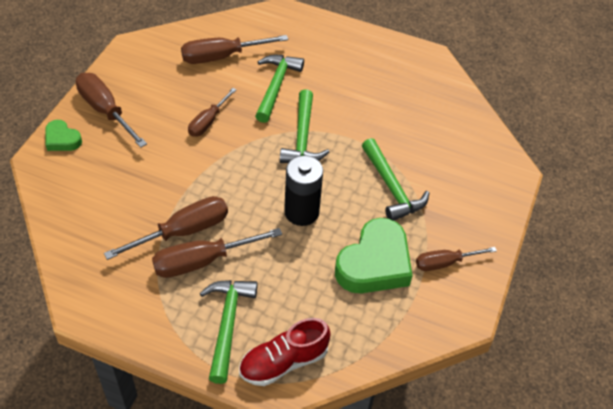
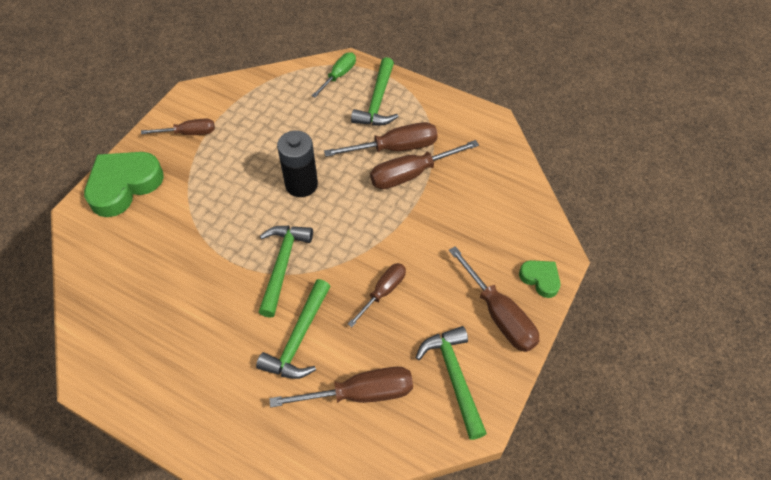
camera: 170 degrees left, 5 degrees up
(283, 362) = (338, 76): red shoe -> green screwdriver
(374, 263) = (249, 137): green heart -> green heart (124, 185)
(391, 187) = (208, 203): green hammer -> green hammer (454, 377)

